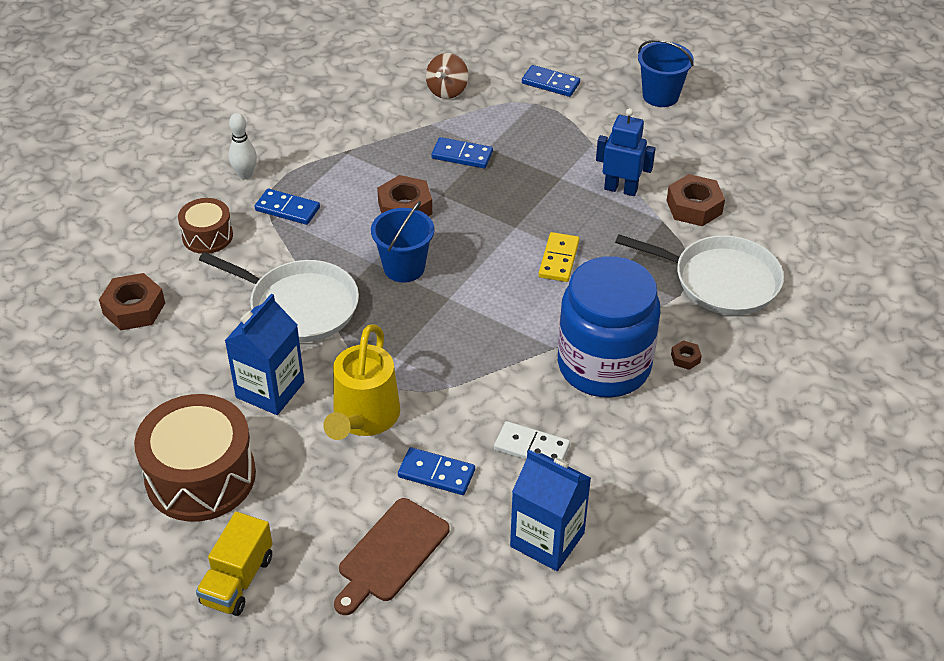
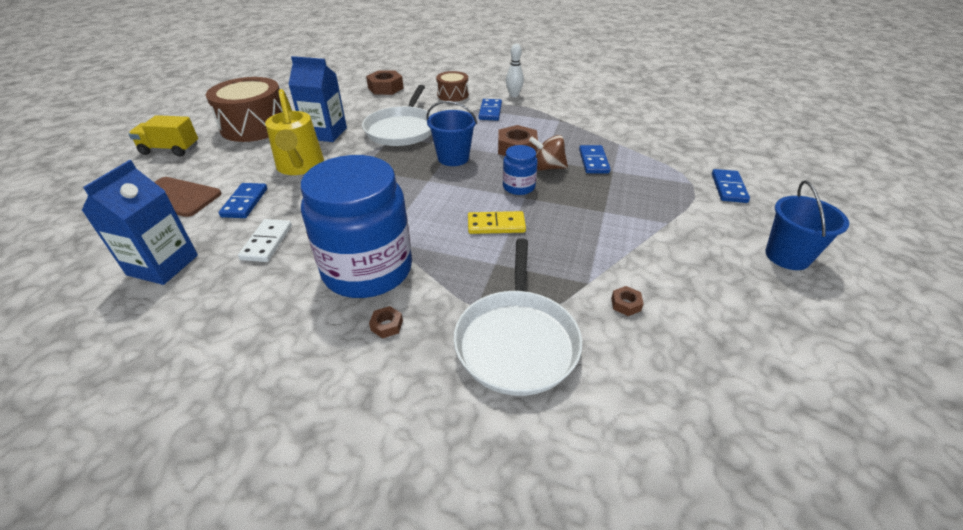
camera: 75 degrees right, 5 degrees down
(363, 418) = (300, 167): yellow watering can -> yellow watering can turned 105 degrees counterclockwise
(447, 91) = (664, 144): brown spinning top -> brown spinning top (547, 167)
(492, 226) = (518, 187): none -> blue jar
(621, 189) = (615, 248): blue robot -> none
(694, 207) = (626, 304): brown nut -> brown nut, size x0.48

